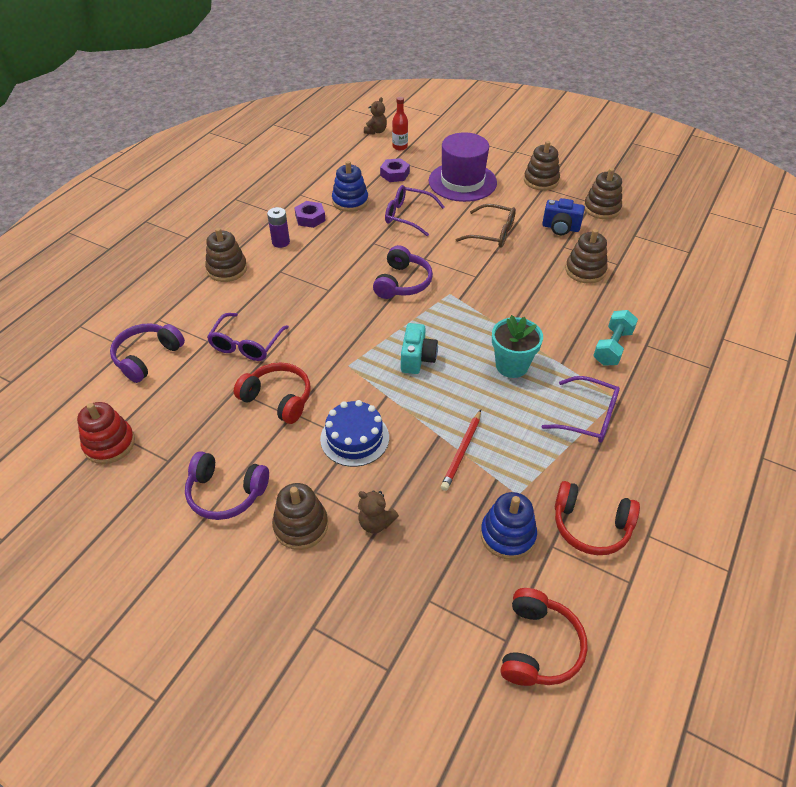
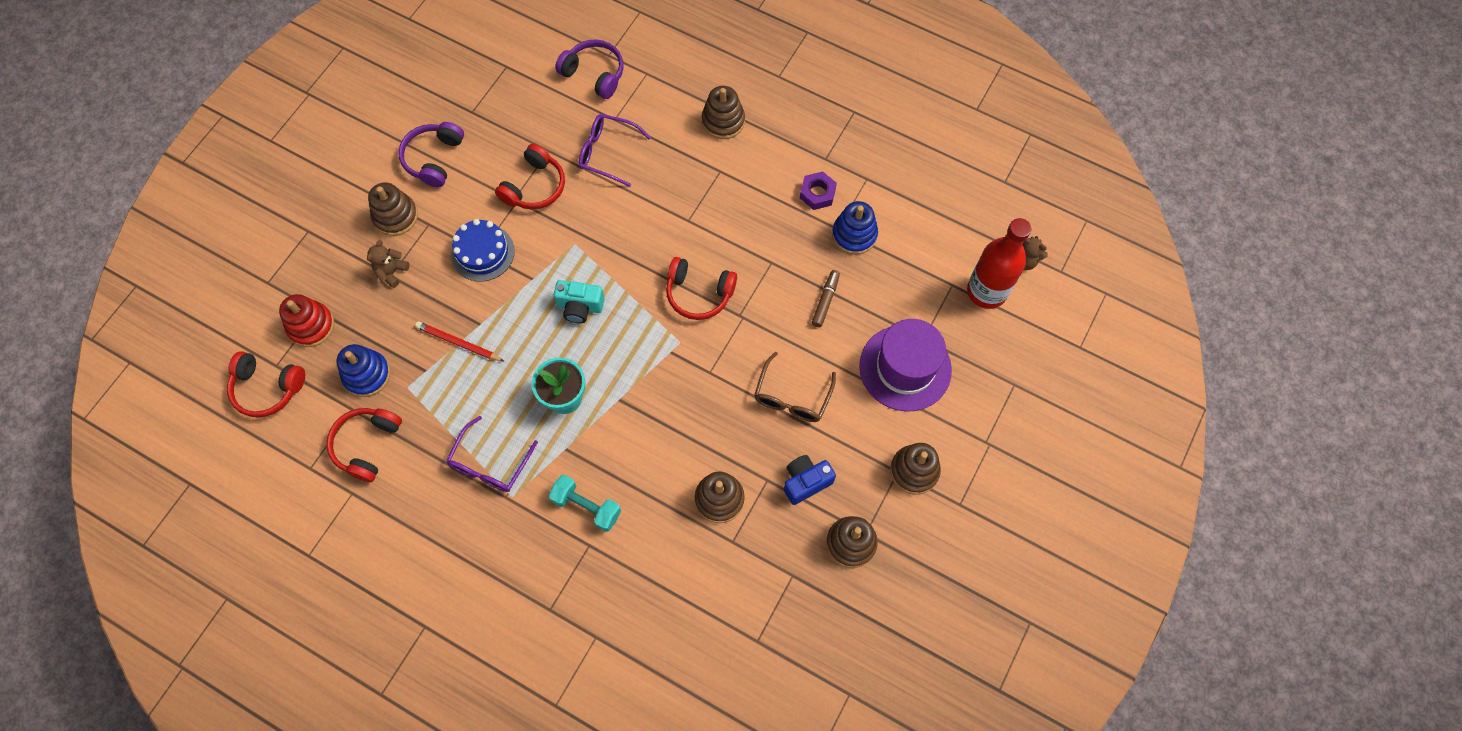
camera: 90 degrees right, 20 degrees up
(109, 444) = (493, 66): red stacking toy -> red stacking toy (311, 326)
(281, 242) = (771, 167): purple battery -> none
(395, 174) = (918, 285): purple nut -> none
(400, 147) = (986, 291): red bottle -> red bottle, size x1.93
(402, 283) = (699, 293): purple headphones -> red headphones
(408, 216) = (825, 301): purple glasses -> brown marker
(560, 228) = (805, 482): blue camera -> blue camera turned 45 degrees clockwise

